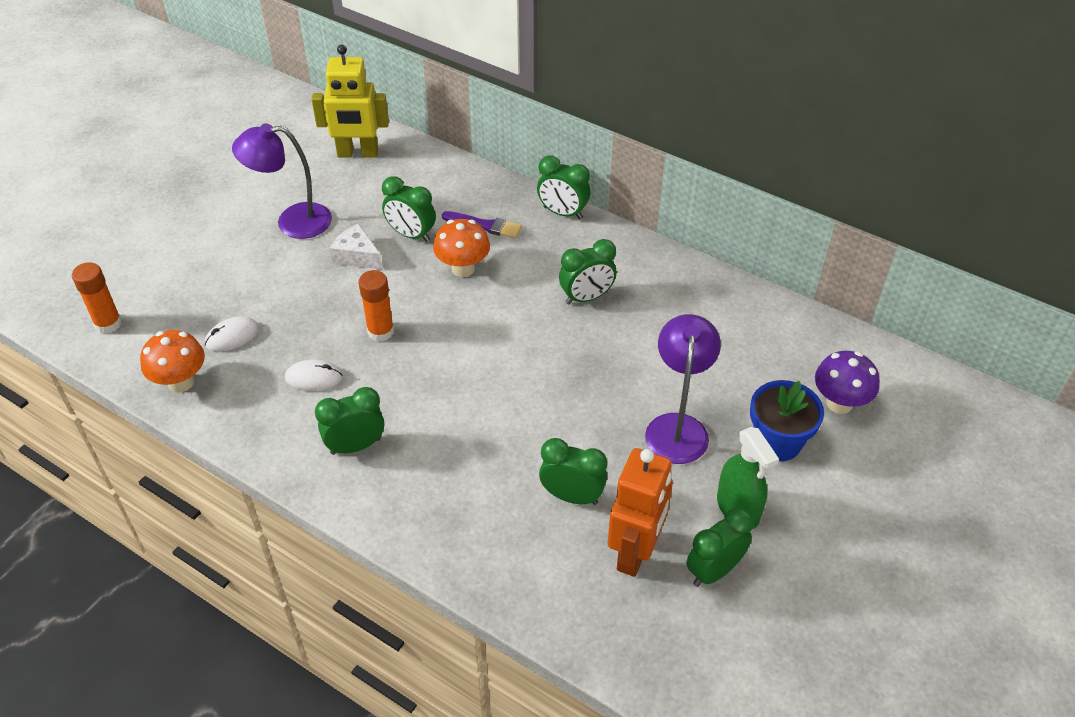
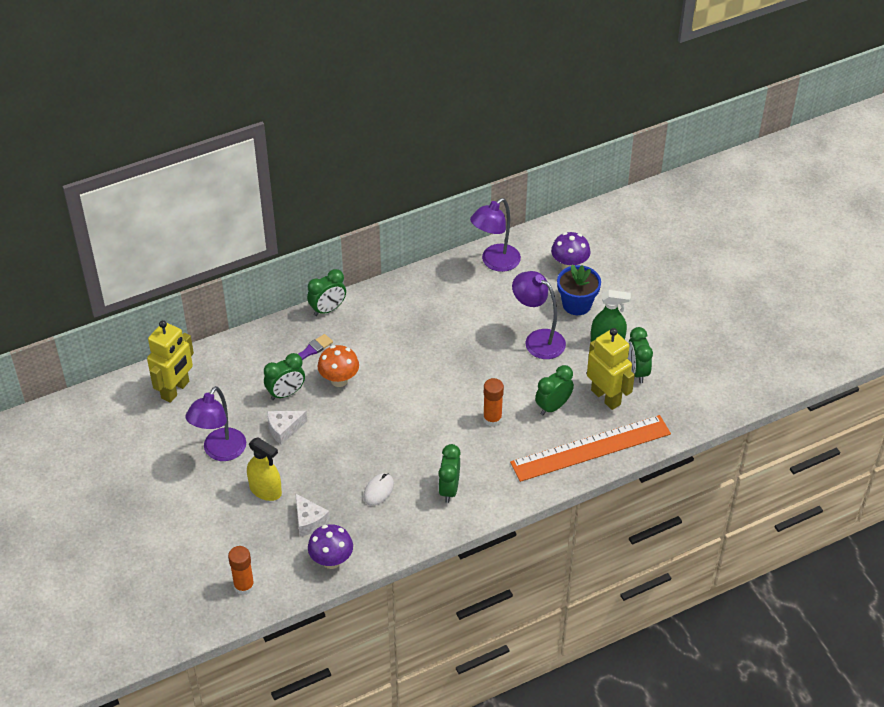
camera: 60 degrees left, 0 degrees up
(181, 382) = (331, 561): orange mushroom -> purple mushroom
(232, 336) = (309, 521): white mouse -> white cheese
(257, 280) = (265, 490): none -> yellow spray bottle
(380, 331) = (363, 443): orange glue stick -> orange glue stick (492, 419)
(527, 575) = (591, 448): none -> orange ruler
(586, 297) = (411, 332): green clock -> none
(635, 552) = (606, 397): orange robot -> yellow robot
(771, 325) = (495, 262): none -> purple lamp

